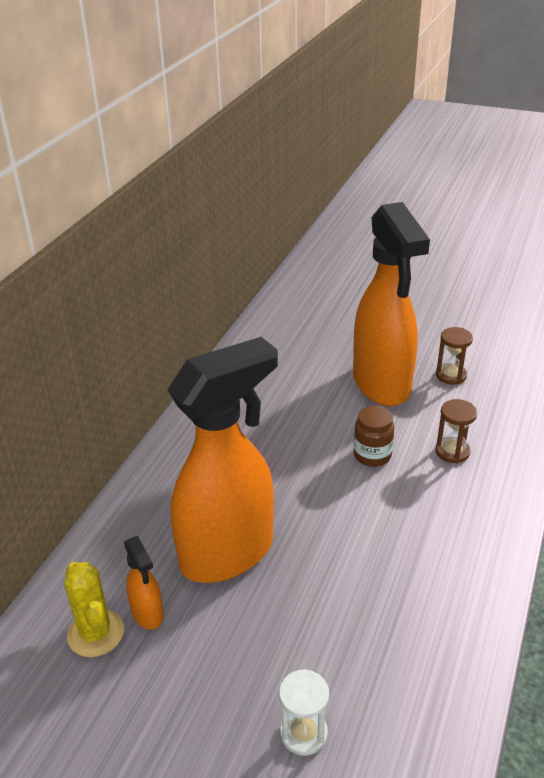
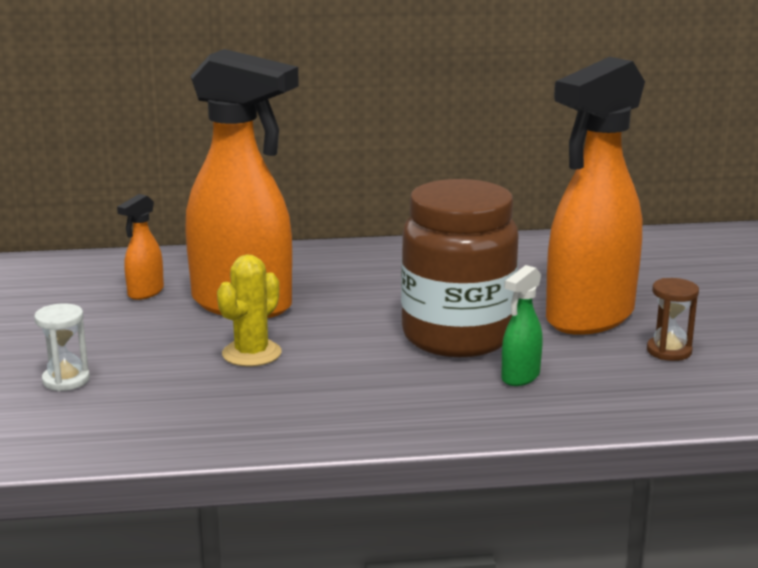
camera: 60 degrees right, 15 degrees down
(96, 633) = (110, 281): yellow cactus -> yellow cactus (251, 353)
(372, 455) = (457, 337): brown jar -> brown jar, size x2.31
(452, 451) = (520, 377): brown hourglass -> green spray bottle

